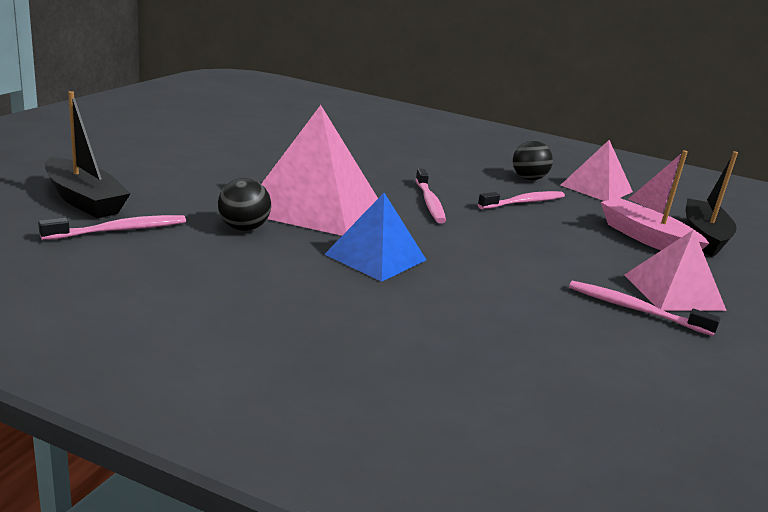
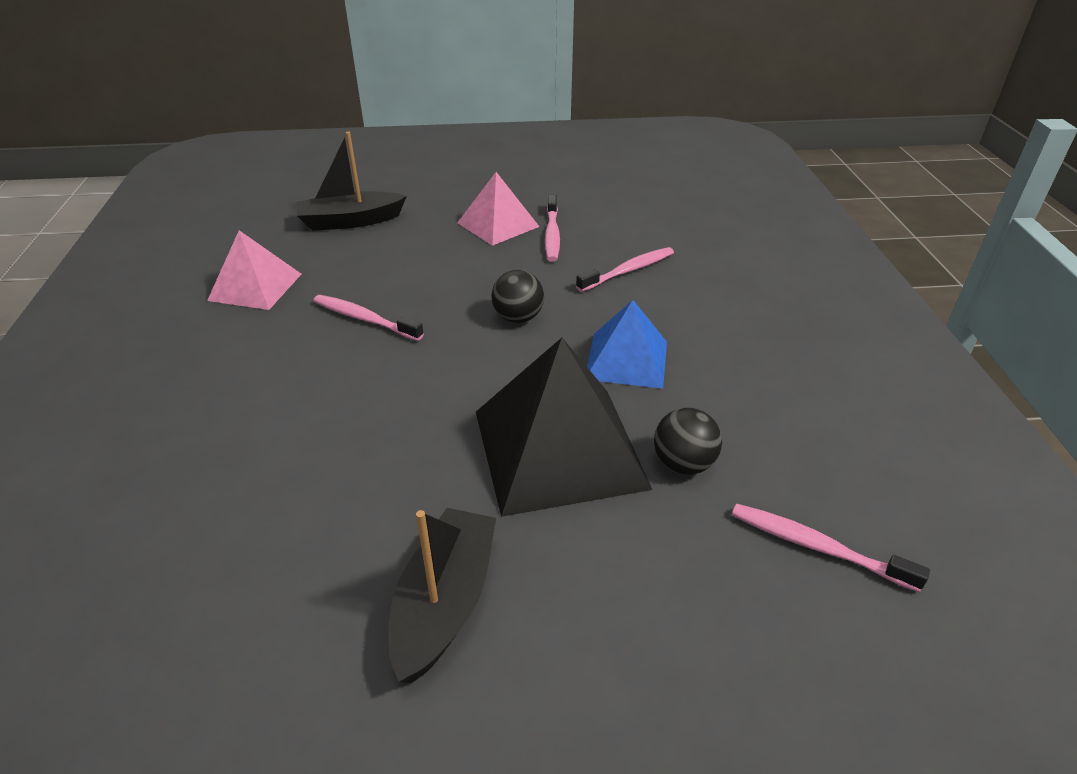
camera: 115 degrees left, 15 degrees up
(84, 200) = (808, 646): black boat -> black boat (445, 603)
(312, 205) = (558, 448): pink pyramid -> black pyramid
(429, 202) = (441, 374): pink toothbrush -> pink toothbrush (628, 271)
(528, 179) = (267, 333): black ball -> black ball (518, 318)
(646, 238) = (389, 245): pink boat -> none

